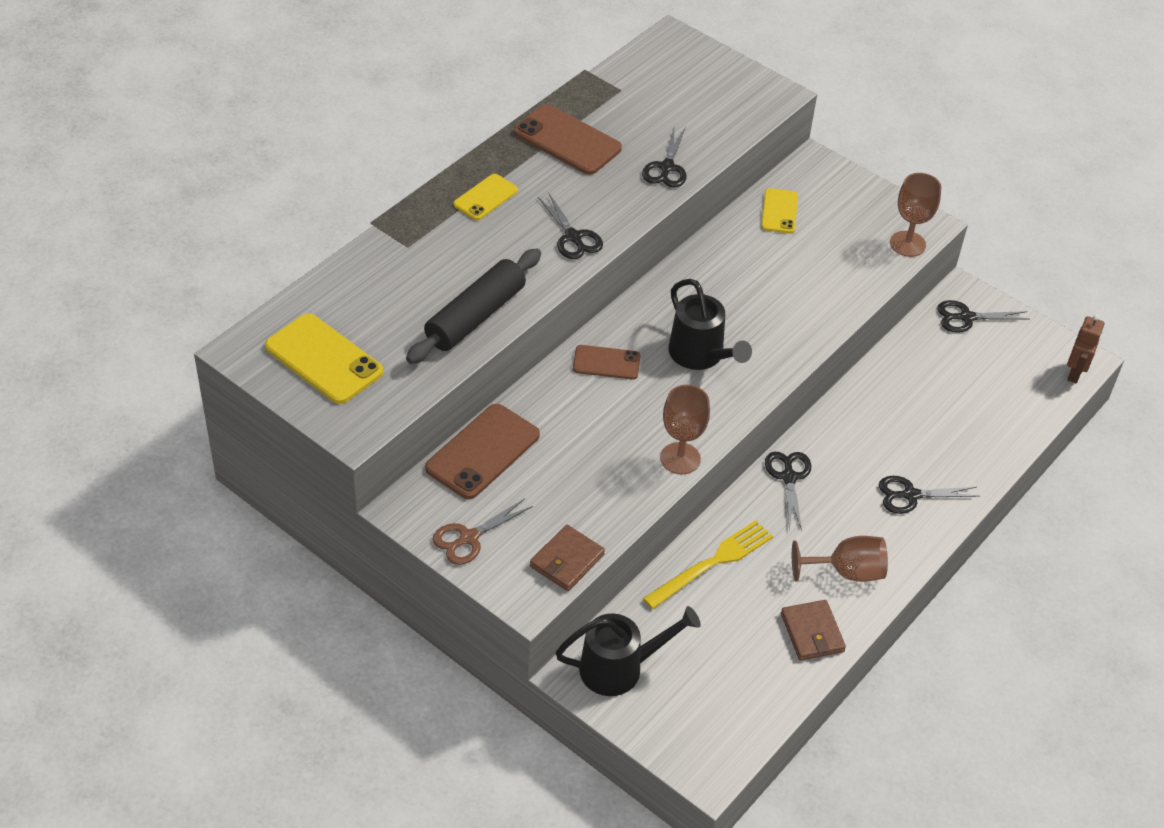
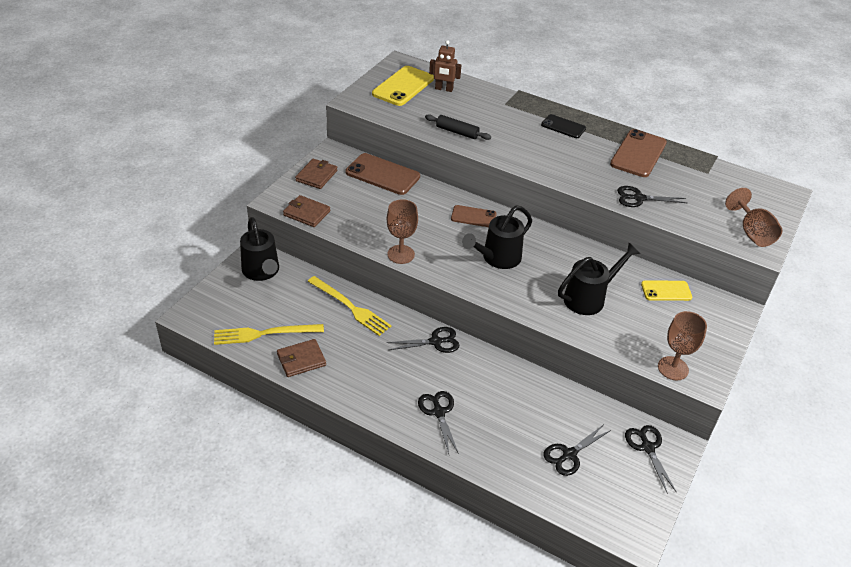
camera: 80 degrees right, 5 degrees down
(469, 538) = (316, 176): brown scissors -> brown wallet
(475, 316) = (457, 132): black rolling pin -> black rolling pin, size x0.58
(485, 197) = (563, 127): yellow phone -> black phone
(573, 237) = (545, 163): black scissors -> black scissors (569, 454)
(606, 363) = (473, 217): brown phone -> brown phone turned 75 degrees counterclockwise
(757, 673) = (264, 334): none -> yellow fork
(786, 283) = (589, 298): none -> black watering can
(847, 572) = (357, 376): brown goblet -> brown goblet (752, 233)
(1075, 373) = (617, 531): brown robot -> brown robot (444, 89)

